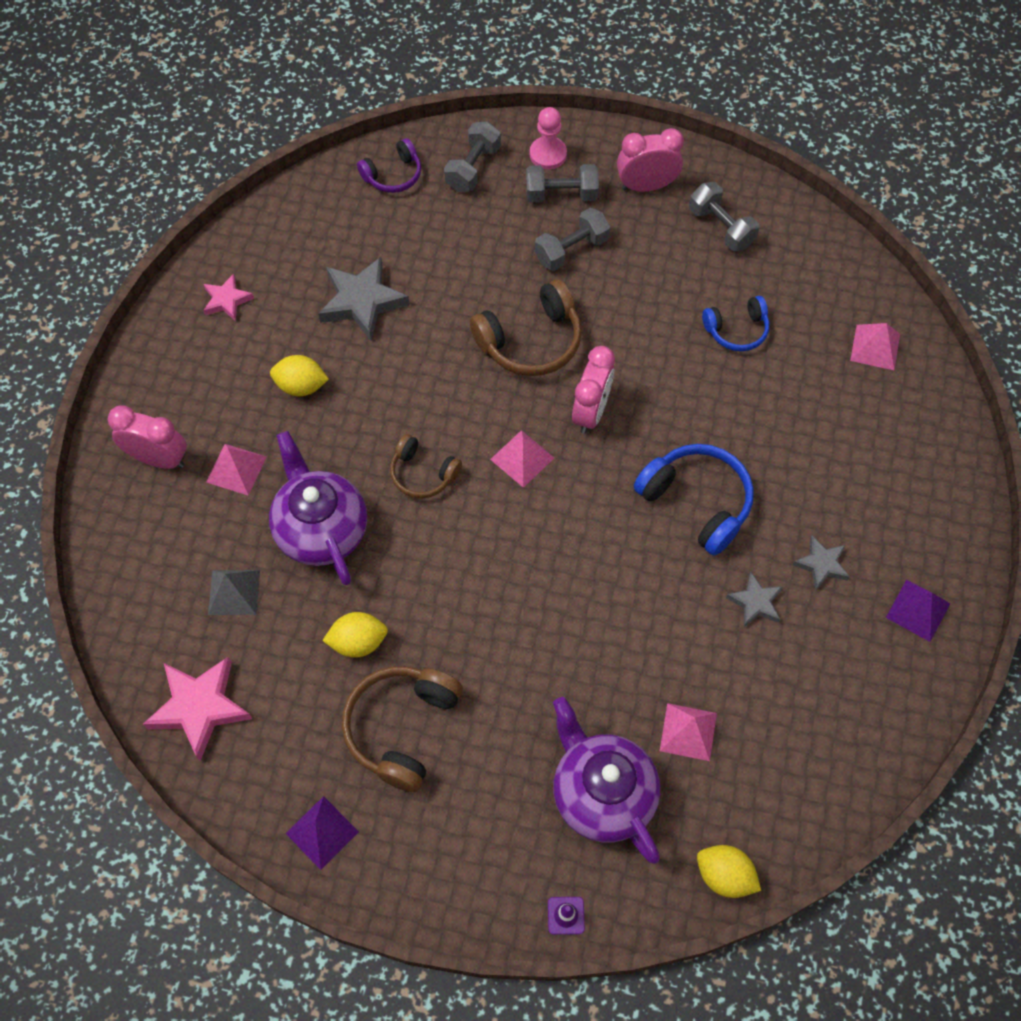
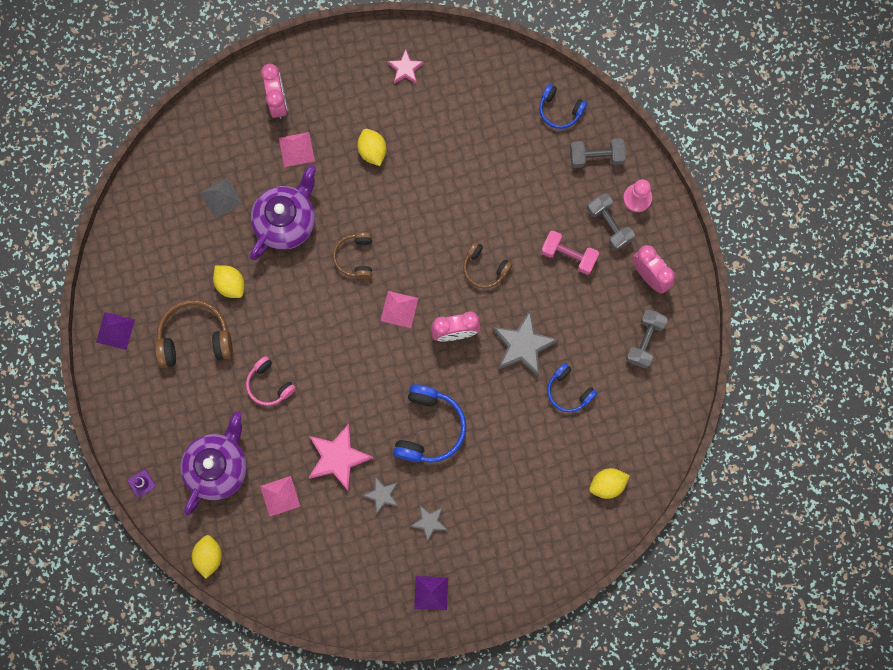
camera: 60 degrees right, 15 degrees up
(200, 708) = (146, 223): pink star -> pink star (338, 458)
(362, 301) = (452, 150): grey star -> grey star (523, 345)
(393, 175) = (560, 110): purple headphones -> blue headphones
(525, 665) = (269, 384): none -> pink headphones
(531, 341) = (485, 268): brown headphones -> brown headphones, size x0.61
(571, 250) = (569, 255): grey dumbbell -> pink dumbbell
(875, 347) = (607, 484): pink pyramid -> yellow lemon

